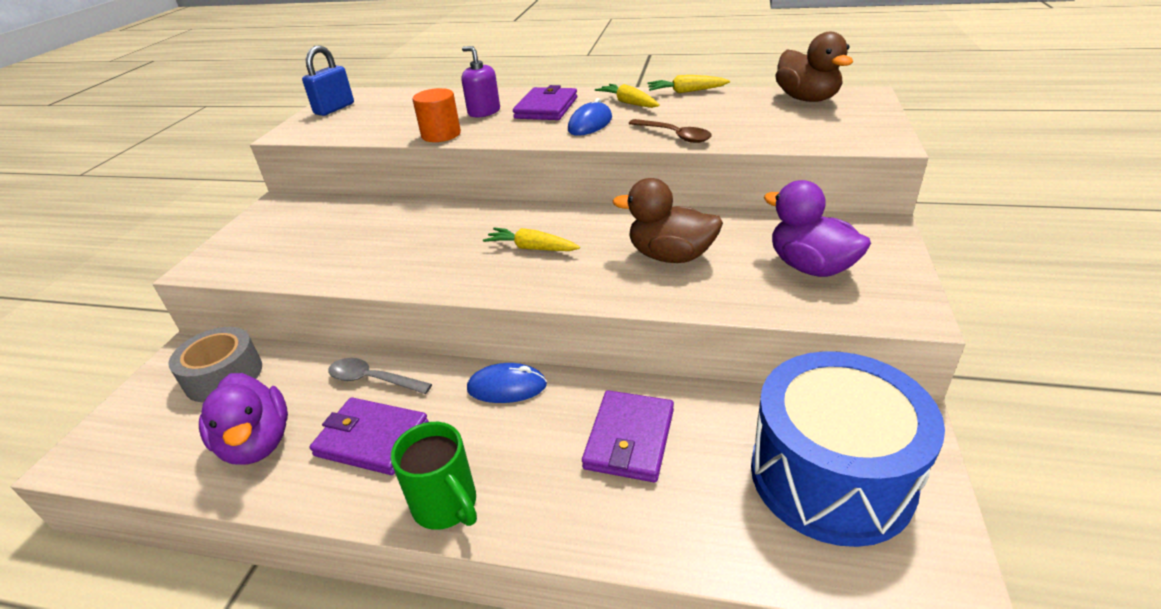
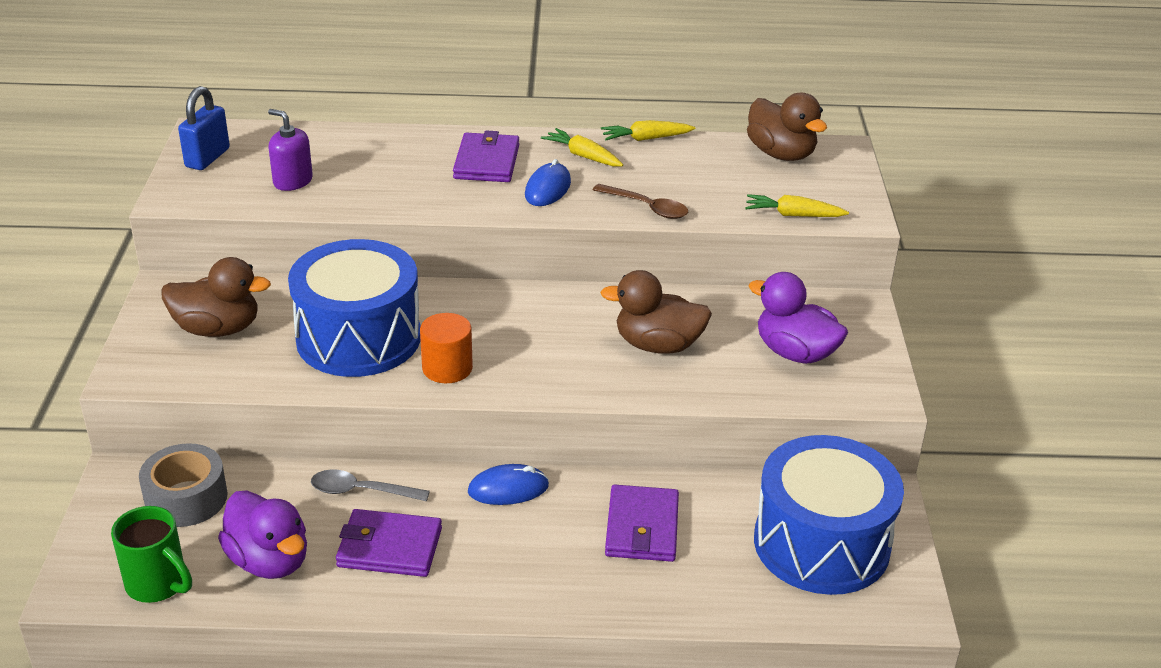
camera: 15 degrees left, 0 degrees up
(295, 233) = (218, 329): none -> brown duck
(403, 242) = (358, 338): none -> blue drum
(441, 134) = (374, 203): orange cylinder -> orange cylinder (447, 368)
(446, 506) = (489, 597): green mug -> green mug (158, 584)
(484, 112) = (411, 167): purple soap dispenser -> purple soap dispenser (293, 181)
(531, 248) = (508, 340): yellow carrot -> yellow carrot (793, 215)

